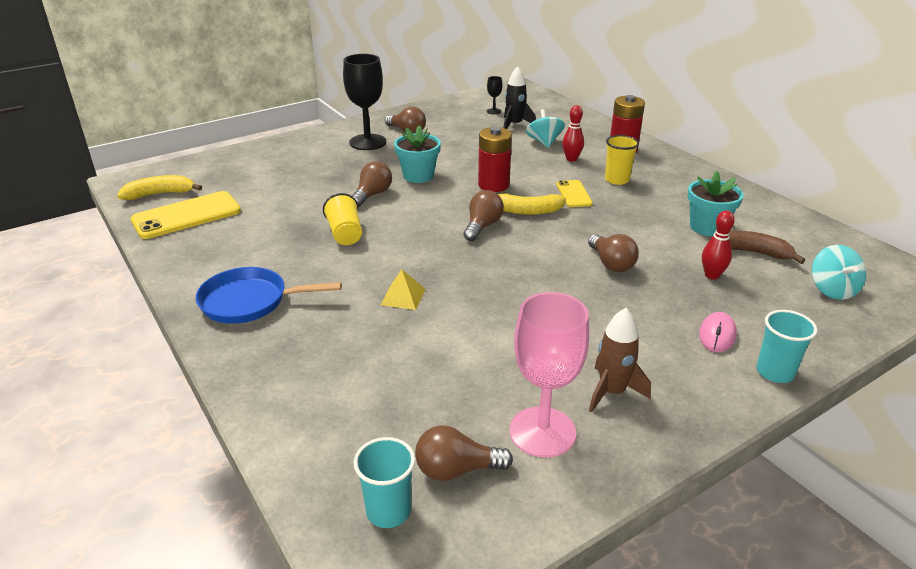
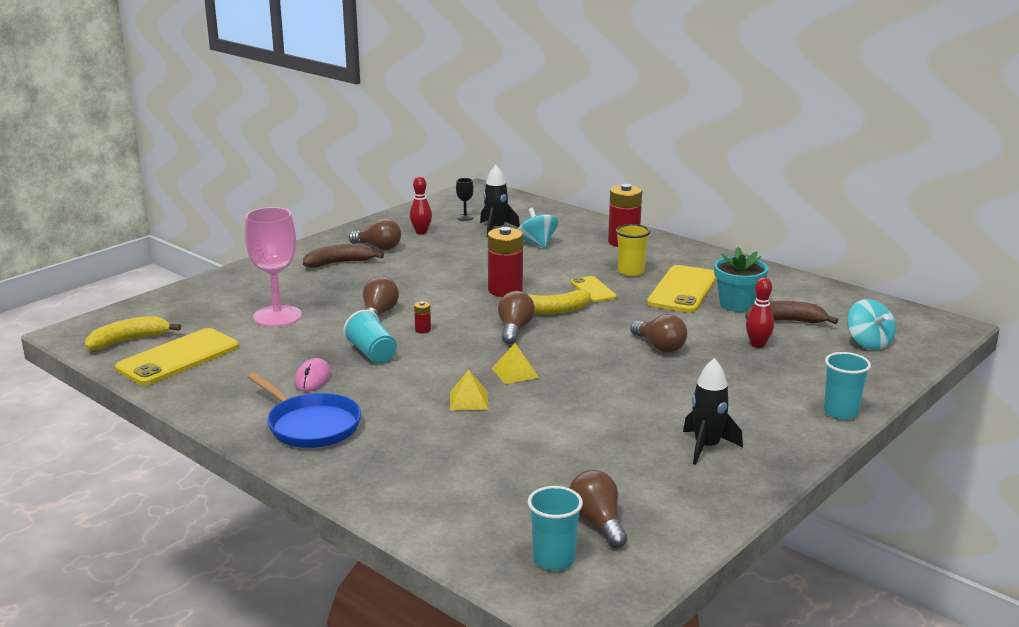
camera: 15 degrees left, 10 degrees down
(250, 301) = (310, 425): blue pan -> blue pan turned 120 degrees counterclockwise
(345, 234) = (372, 353): yellow cup -> turquoise cup
(367, 142) = (339, 263): black goblet -> brown banana
(401, 216) = (423, 330): none -> red battery
(418, 176) = (418, 290): turquoise flower pot -> none
(456, 470) = (598, 522): brown light bulb -> brown light bulb turned 90 degrees clockwise
(460, 272) = (515, 372): none -> yellow pyramid
(542, 432) = (659, 484): pink goblet -> pink goblet (277, 316)
(571, 159) = (574, 257): red bowling pin -> red bowling pin (421, 232)
(612, 392) = (707, 447): brown rocket -> black rocket
(659, 204) = (683, 290): none -> yellow phone
(717, 335) = (781, 391): pink mouse -> pink mouse (313, 378)

